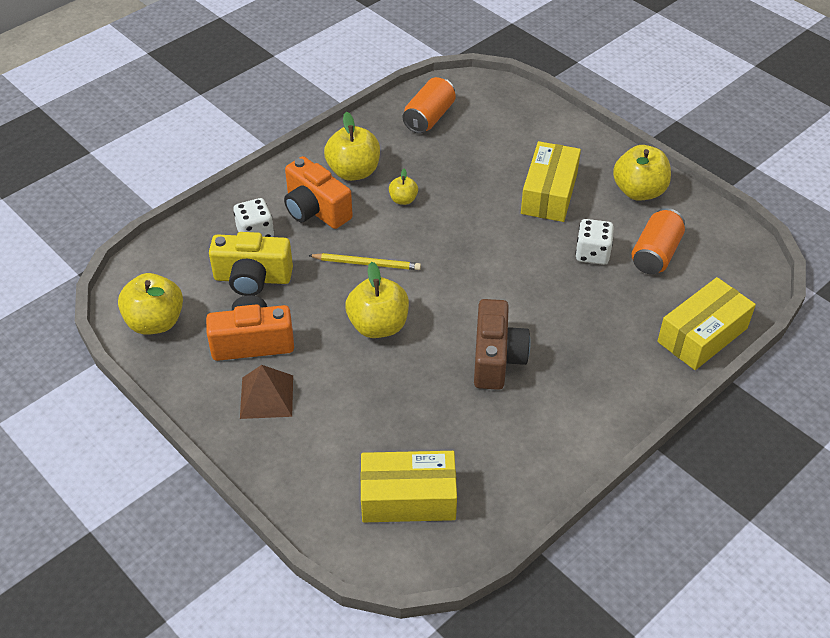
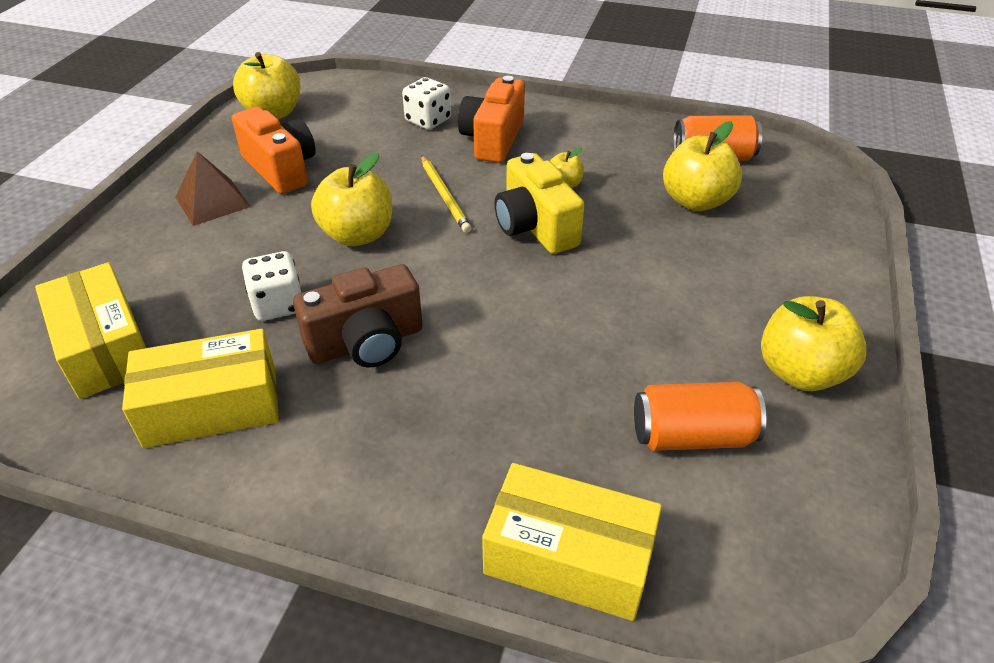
camera: 60 degrees right, 5 degrees down
(252, 278) = (367, 139): yellow camera -> yellow camera (535, 227)
(353, 171) = (572, 141): yellow apple -> yellow apple (696, 201)
(549, 193) = (696, 288): yellow box -> yellow box (212, 406)
(592, 253) = (627, 367): white dice -> white dice (278, 304)

